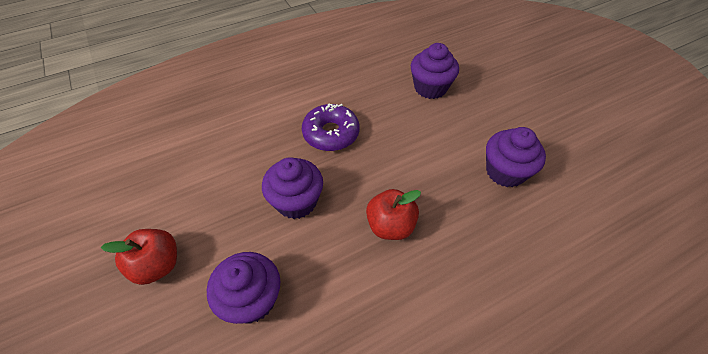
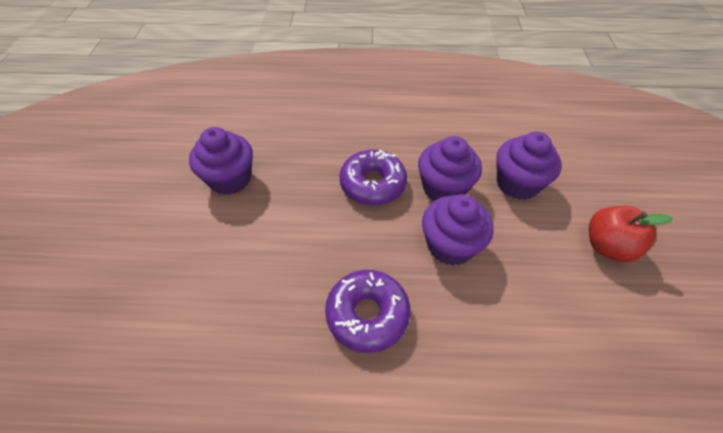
camera: 150 degrees left, 0 degrees up
(390, 226) = (372, 184): red apple -> purple donut
(430, 88) = (181, 321): purple cupcake -> purple cupcake (444, 188)

